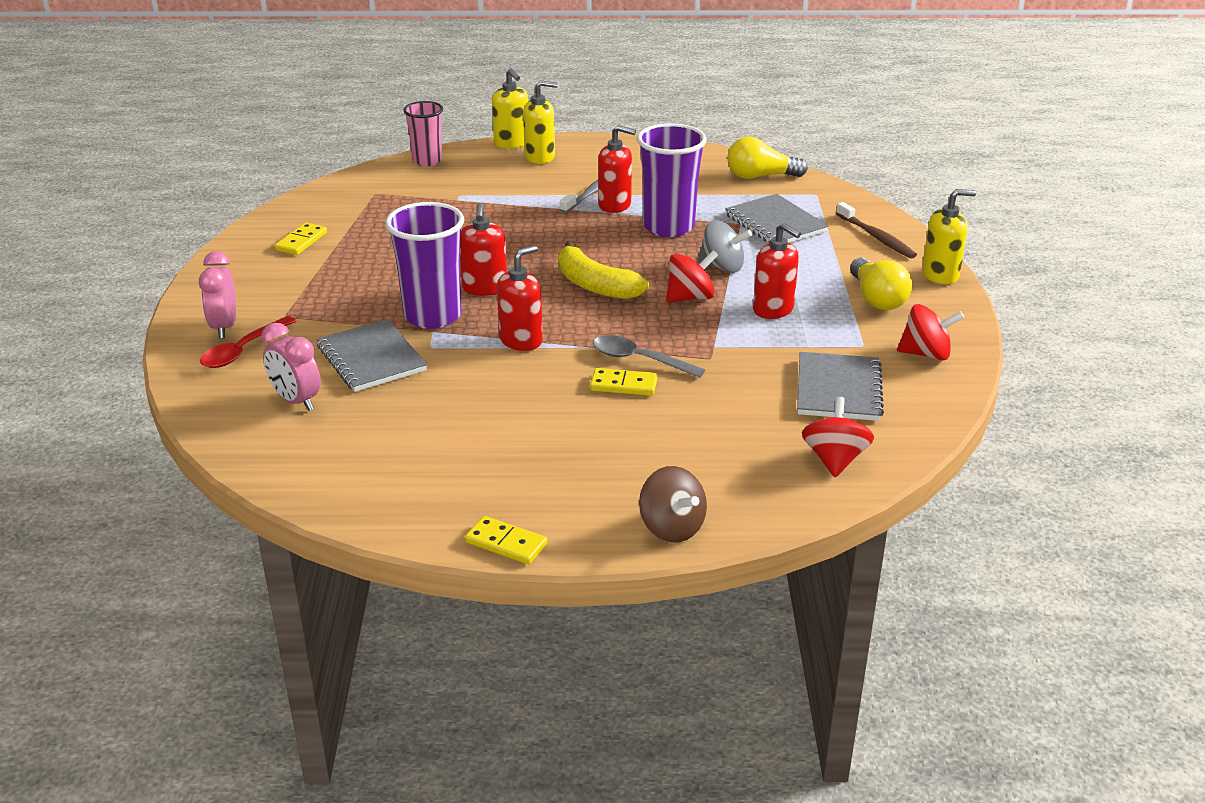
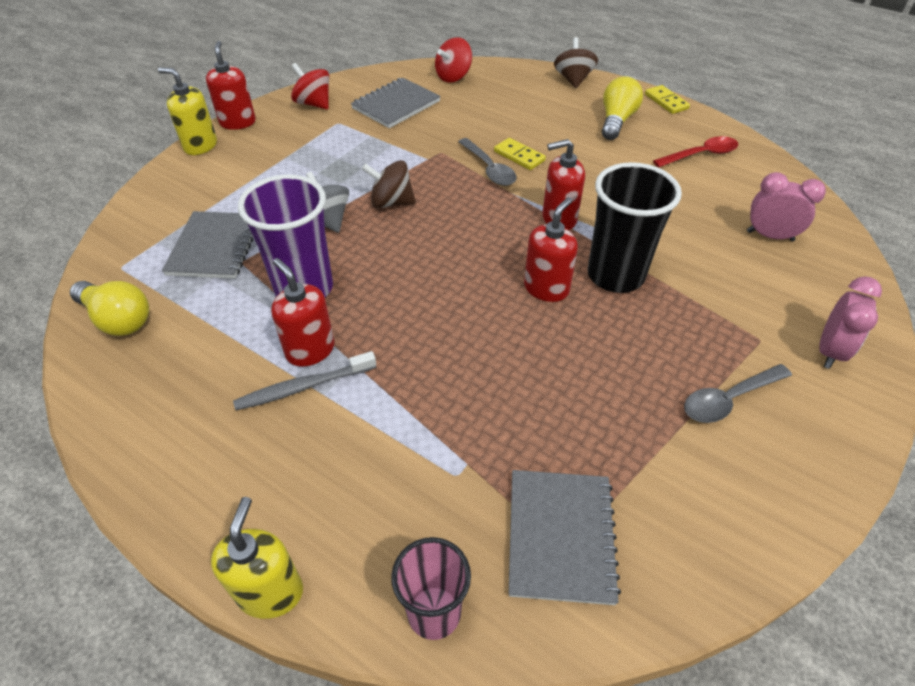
camera: 145 degrees left, 15 degrees up
(243, 350) = (811, 310): red spoon -> red spoon (700, 155)
(296, 401) = (770, 236): pink clock -> pink clock turned 60 degrees counterclockwise
(301, 241) = (712, 472): yellow domino -> none
(301, 275) = (729, 399): none -> grey spoon
(371, 358) = (692, 252): grey notebook -> grey notebook (560, 536)
(432, 316) = (615, 275): purple cup -> black cup
(540, 157) = (276, 516): yellow soap dispenser -> none
(595, 285) = (449, 247): yellow banana -> none
(690, 297) = (391, 202): red spinning top -> brown spinning top
(773, 310) = (350, 167): red soap dispenser -> red soap dispenser (238, 122)
(876, 237) = (173, 195): brown toothbrush -> none
(877, 298) = (272, 147): yellow light bulb -> yellow light bulb (616, 121)

